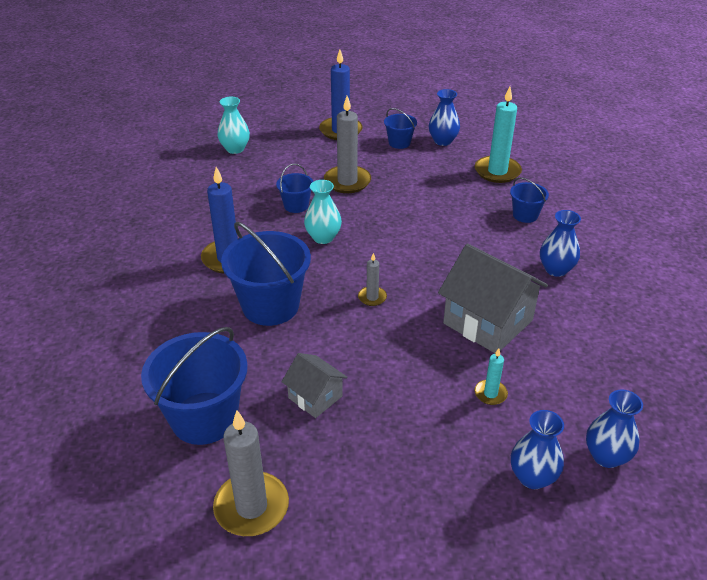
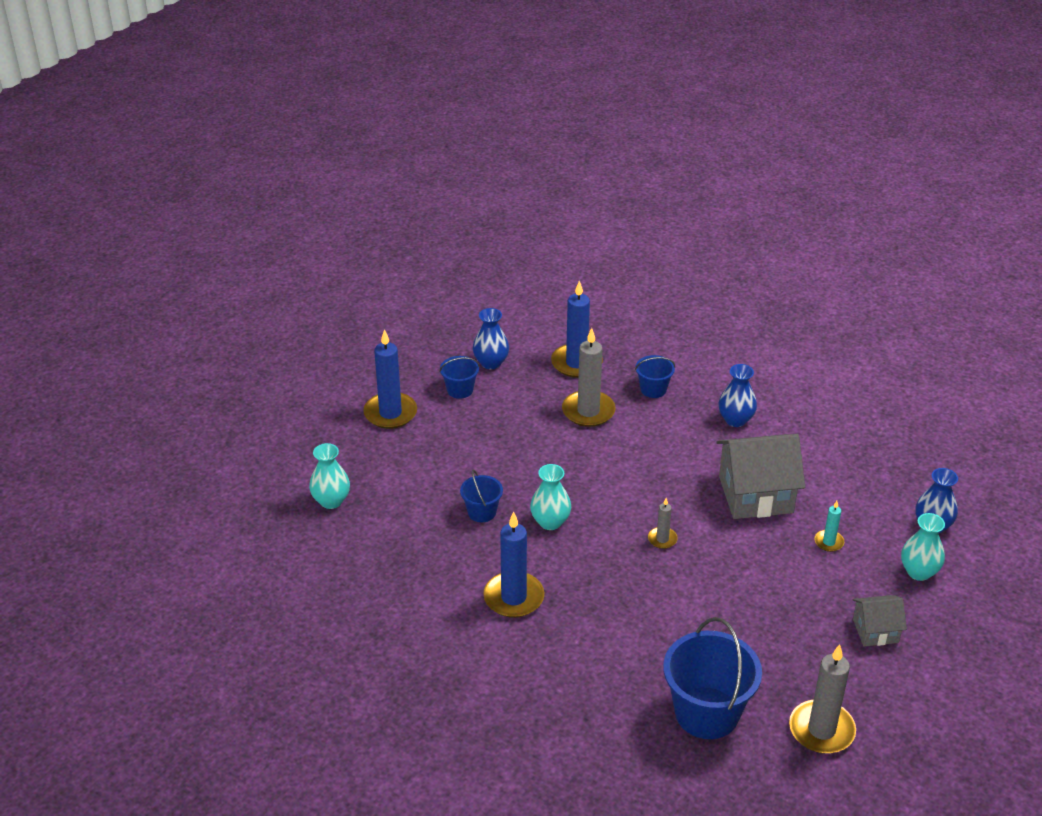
camera: 50 degrees left, 0 degrees up
(270, 306) = (609, 605): blue bucket -> none
(315, 397) = (744, 637): grey house -> grey house (875, 630)
(347, 181) = (482, 459): grey candle -> grey candle (588, 411)
(497, 171) = (576, 363): turquoise candle -> blue candle
(532, 477) = (918, 572): blue vase -> turquoise vase

